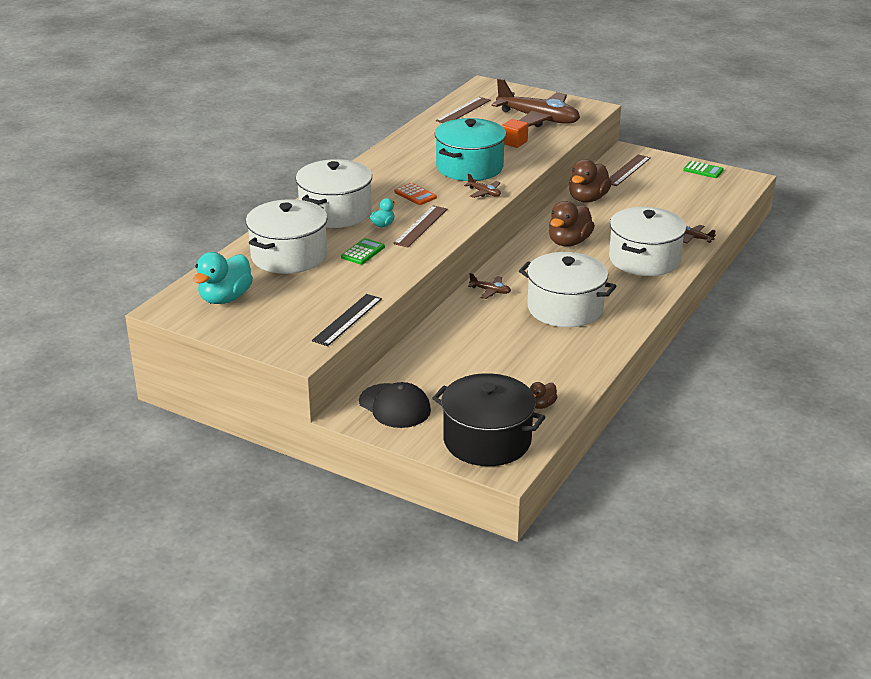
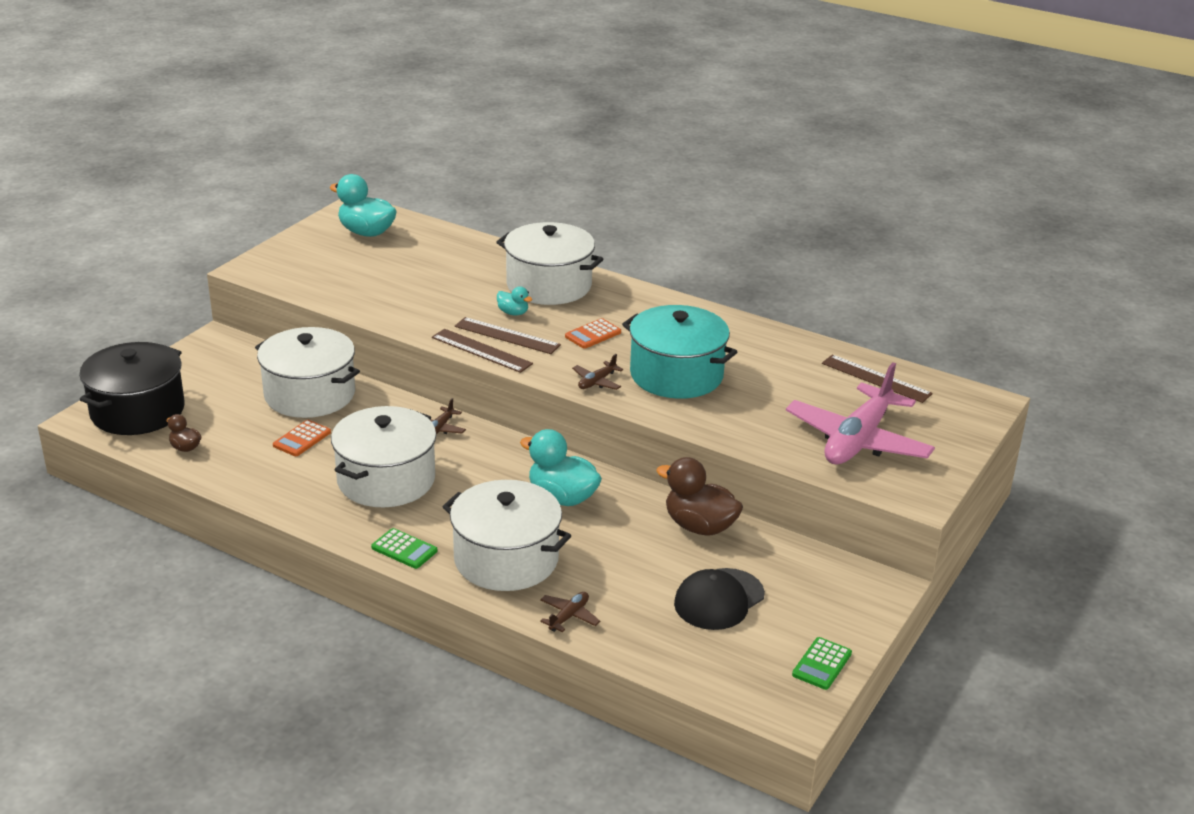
camera: 90 degrees right, 0 degrees up
(289, 256) = (447, 261): white pot -> white pot (309, 394)
(347, 319) = (304, 291): black ruler -> none
(363, 252) = (448, 300): green calculator -> green calculator (404, 549)
(394, 406) = (220, 362): black cap -> black cap (719, 599)
(514, 142) = (765, 414): orange cube -> none
(517, 349) = (302, 439): none -> orange calculator
(538, 119) = (858, 440): brown plane -> pink plane
(569, 242) = (562, 498): brown duck -> turquoise duck
(627, 170) = (809, 577): brown ruler -> brown ruler (481, 351)

